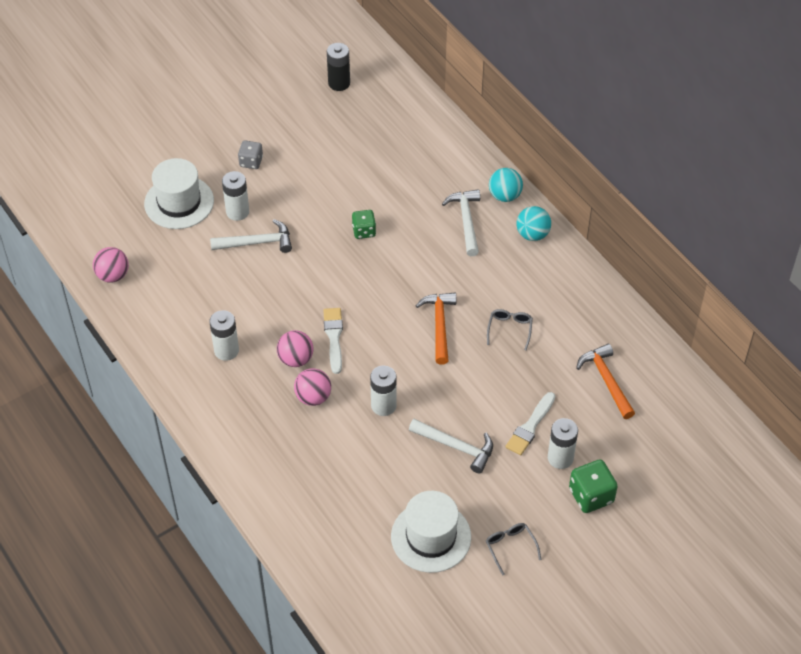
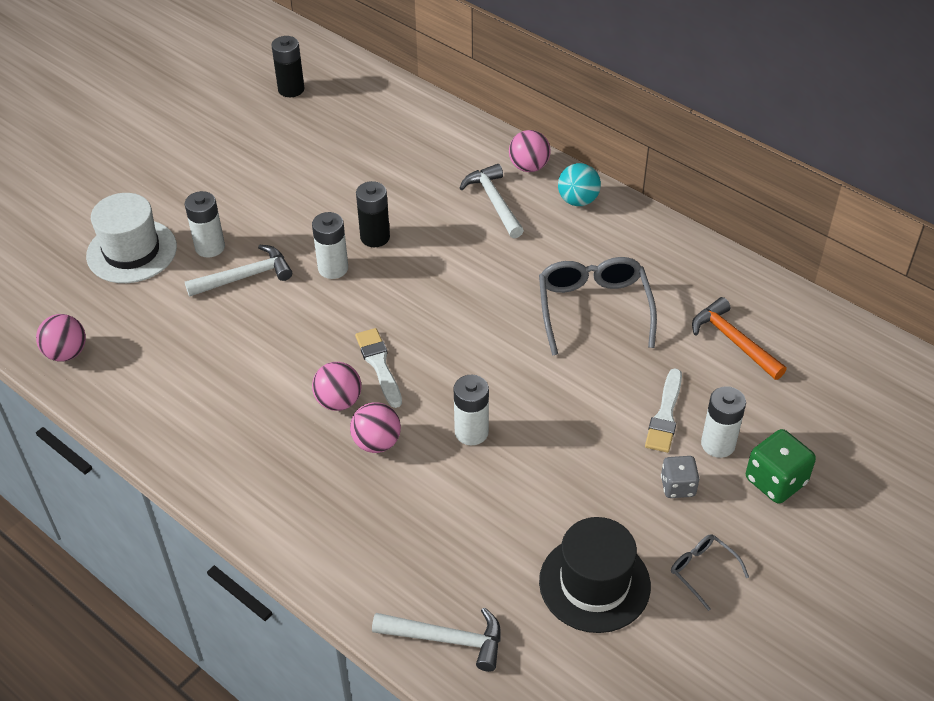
camera: 15 degrees left, 5 degrees down
(226, 350) = (244, 411): white battery -> white battery (333, 268)
(251, 162) = (210, 190): grey dice -> grey dice (678, 486)
(364, 231) = (375, 237): green dice -> black battery
(431, 537) = (594, 583): white hat -> black hat
(439, 325) = (506, 322): orange hammer -> none
(456, 447) = (583, 461): white hammer -> white hammer (447, 639)
(504, 196) = (529, 167): turquoise ball -> pink ball
(510, 329) = (593, 309): grey glasses -> grey glasses, size x2.00

